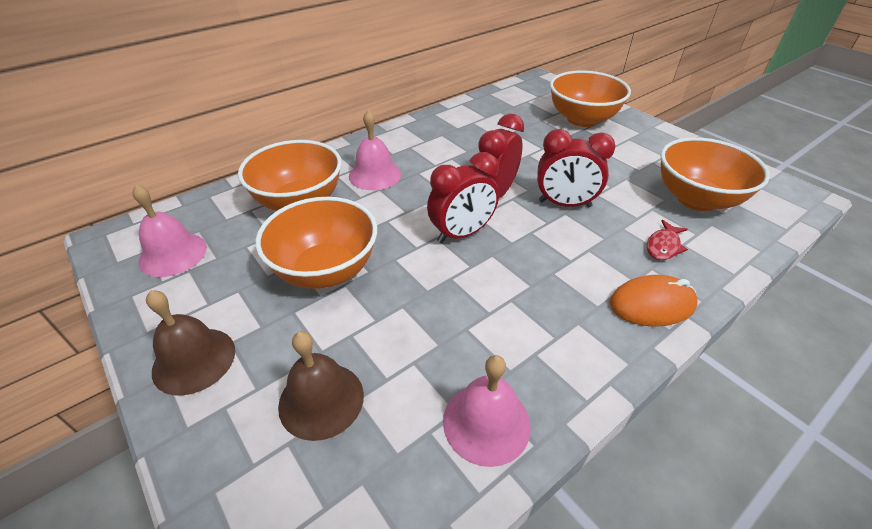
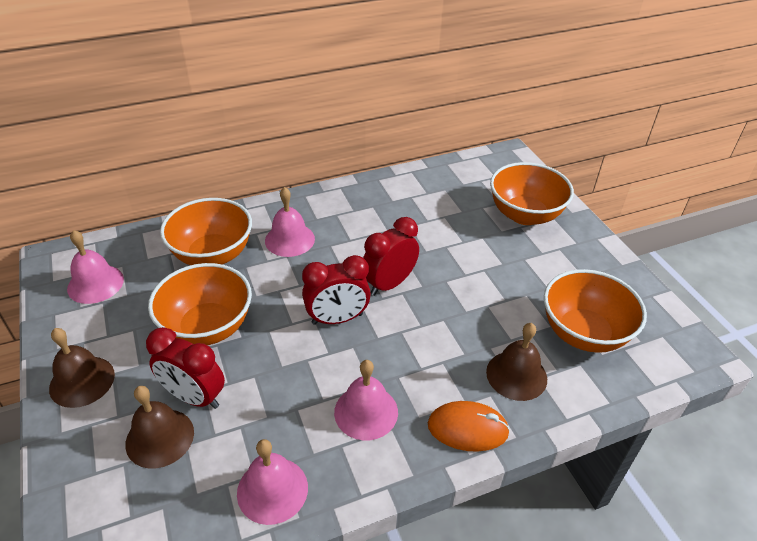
camera: 15 degrees right, 0 degrees up
(542, 313) = (366, 412): none -> pink bell
(564, 204) = (448, 309): red clock -> red clock (194, 397)
(663, 246) = (516, 375): red fish -> brown bell

